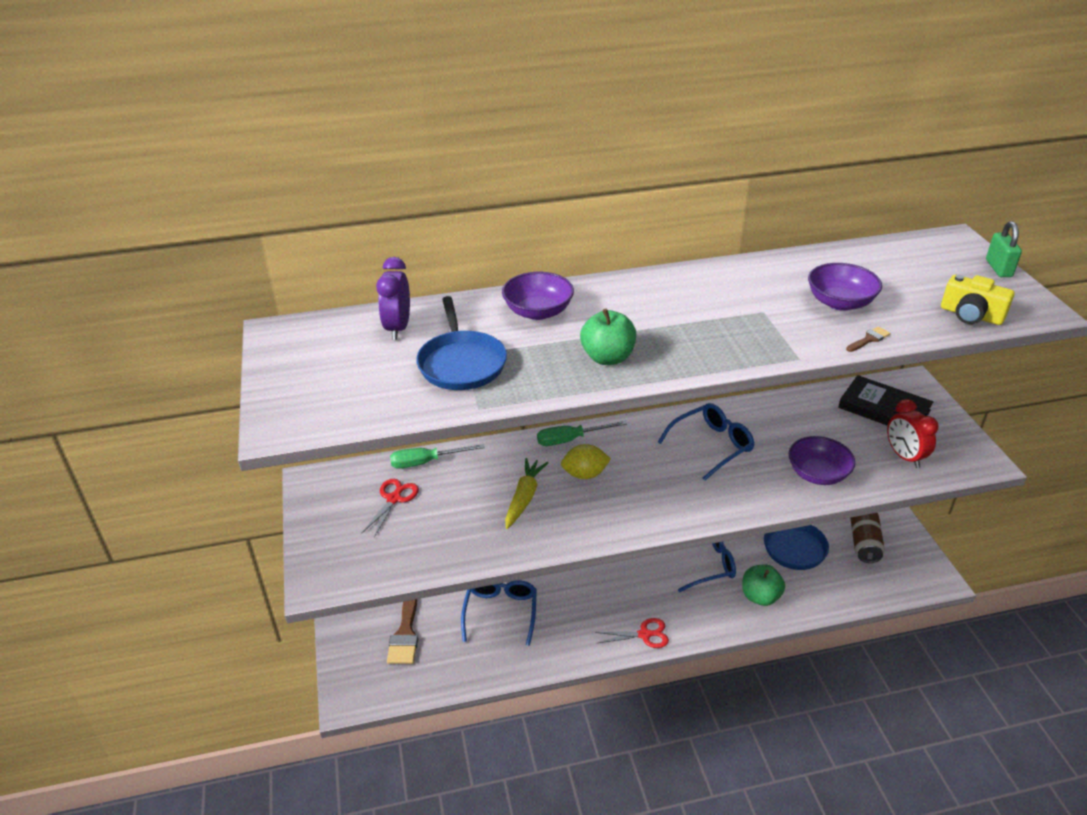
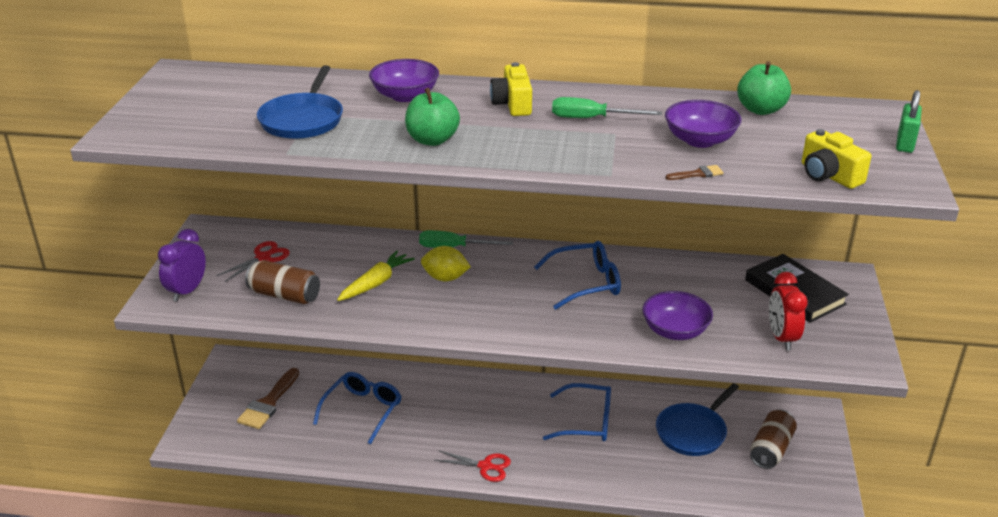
camera: 20 degrees right, 5 degrees down
(398, 328) = (275, 86): purple clock -> purple clock (187, 291)
(426, 462) = (311, 236): green screwdriver -> green screwdriver (592, 119)
(444, 535) = (284, 295): none -> brown can
(646, 299) = (513, 104): none -> yellow camera
(760, 596) = (624, 466): green apple -> green apple (760, 110)

